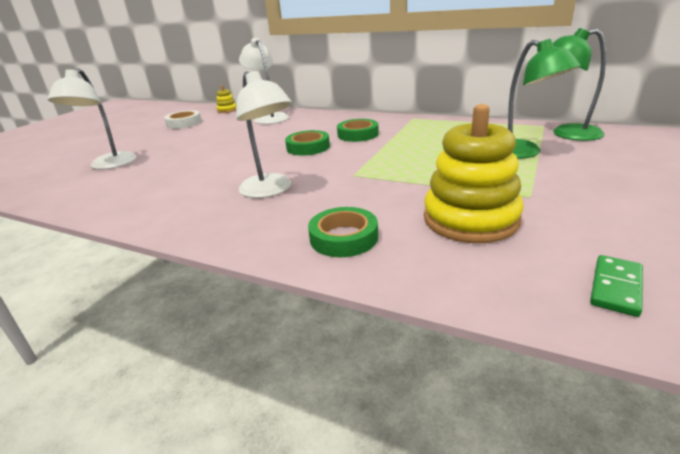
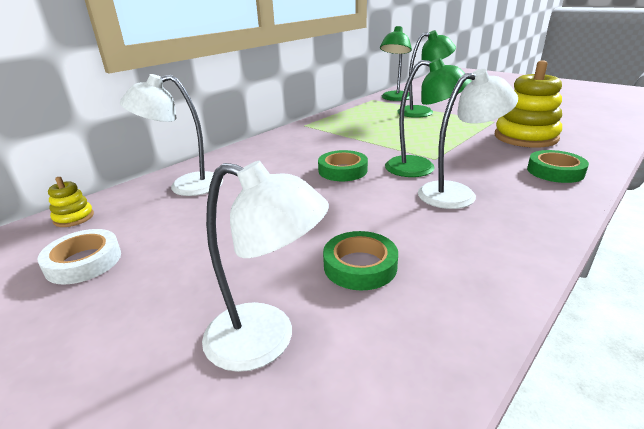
camera: 75 degrees left, 0 degrees up
(325, 172) = (421, 168): none -> green lamp
(358, 134) = (326, 147): green tape -> green tape (360, 266)
(615, 287) = (595, 125): green domino -> none

